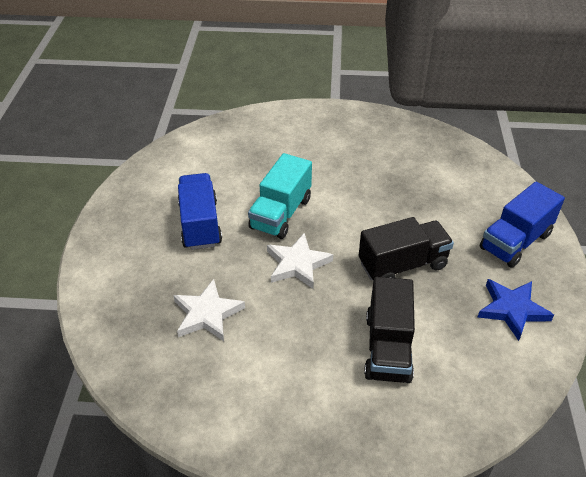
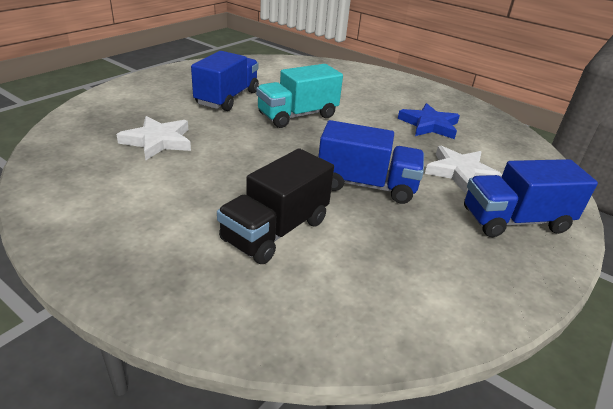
camera: 30 degrees right, 10 degrees down
(297, 264) = (270, 146): white star -> white star (460, 172)
(402, 265) = (366, 185): black truck -> blue truck
(512, 309) = (451, 268): blue star -> blue star (429, 125)

